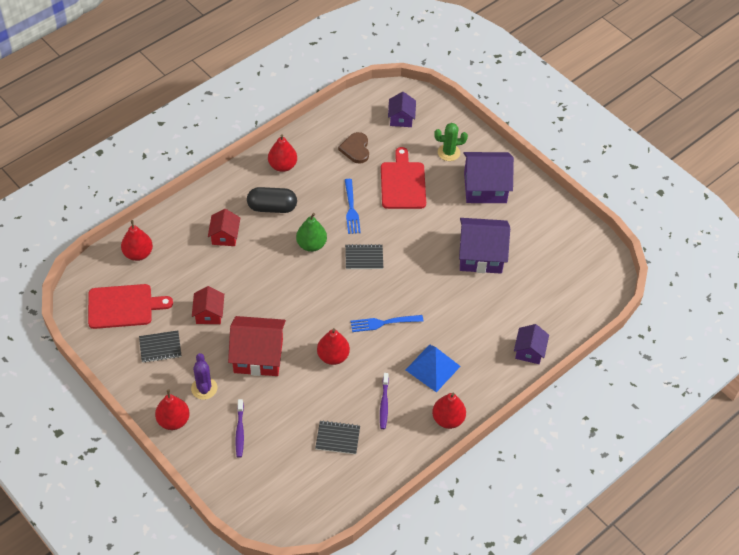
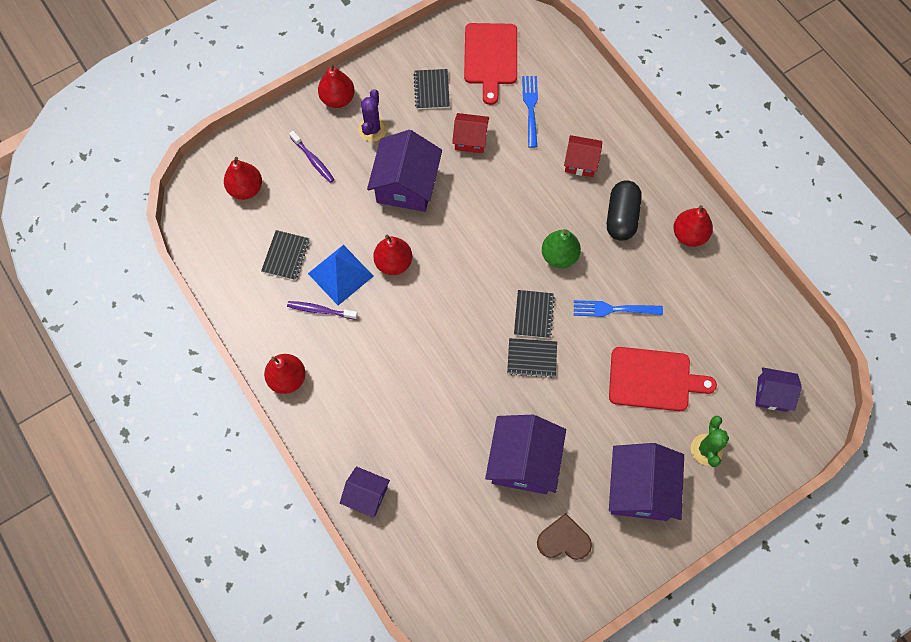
camera: 100 degrees right, 15 degrees up
(138, 254) = (562, 73): red pear -> red pear (246, 189)
(204, 388) = (372, 129): purple cactus -> purple cactus turned 75 degrees counterclockwise
(240, 431) = (313, 160): purple toothbrush -> purple toothbrush turned 135 degrees counterclockwise
(258, 356) = (406, 185): red house -> purple house
(355, 149) = (715, 327): brown heart -> brown heart (564, 540)
(384, 323) = (433, 325): blue fork -> blue fork (531, 108)
(400, 256) = (532, 358): none -> black notebook
(432, 368) = (360, 372): blue pyramid -> blue pyramid (340, 274)

